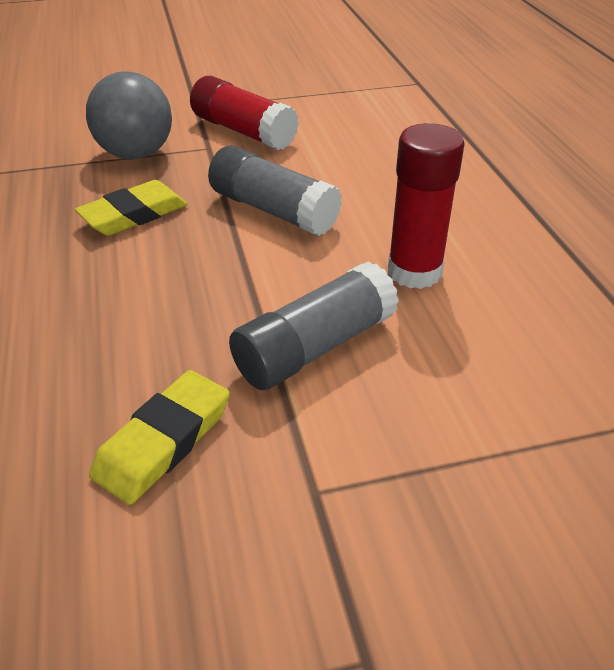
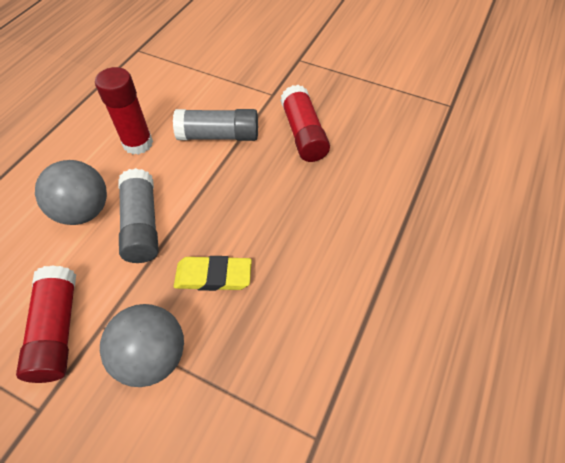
camera: 140 degrees left, 15 degrees up
(163, 441) = (303, 134): yellow eraser -> red glue stick
(356, 190) = (84, 211): none -> grey ball

